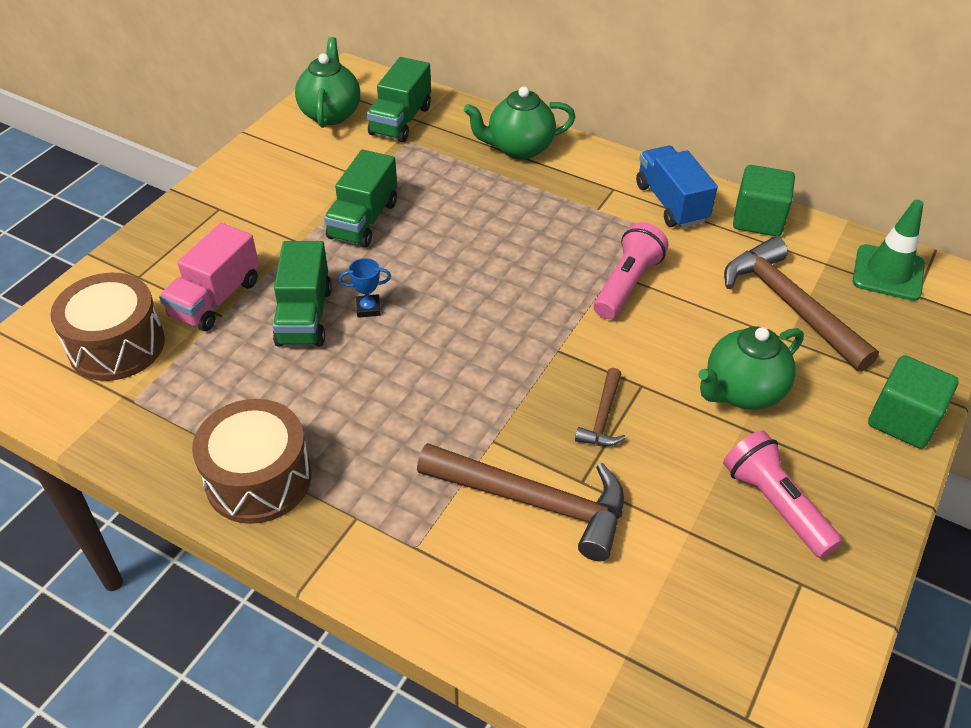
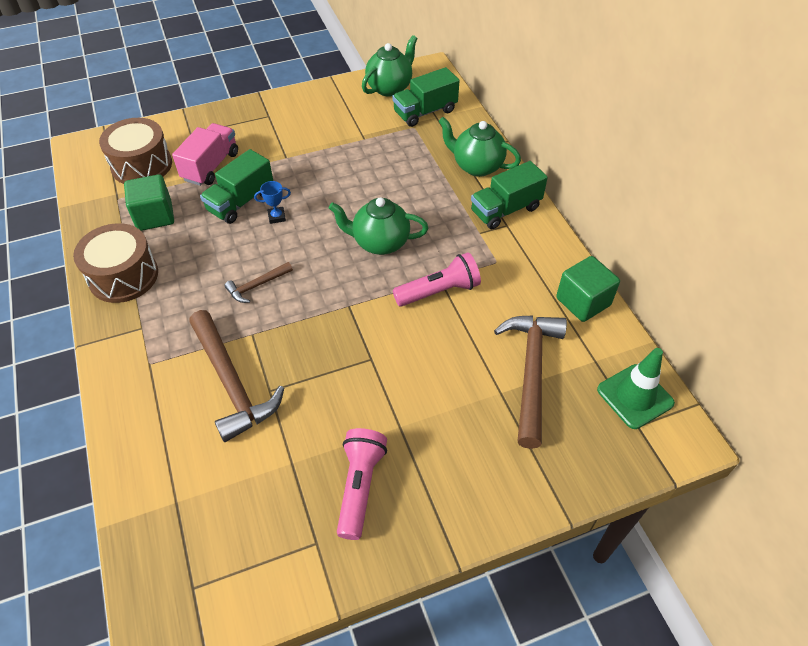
camera: 40 degrees right, 5 degrees up
(215, 298) = (211, 166): pink truck -> pink truck turned 135 degrees clockwise
(363, 220) = (333, 163): green truck -> green truck (505, 210)
(368, 308) = (276, 217): blue trophy -> blue trophy turned 45 degrees counterclockwise
(603, 417) = (325, 362): brown hammer -> brown hammer (257, 285)
(671, 203) = (534, 256): blue truck -> none
(742, 392) = (427, 405): green teapot -> green teapot (380, 243)
(902, 420) = (512, 499): green cube -> green cube (154, 216)

